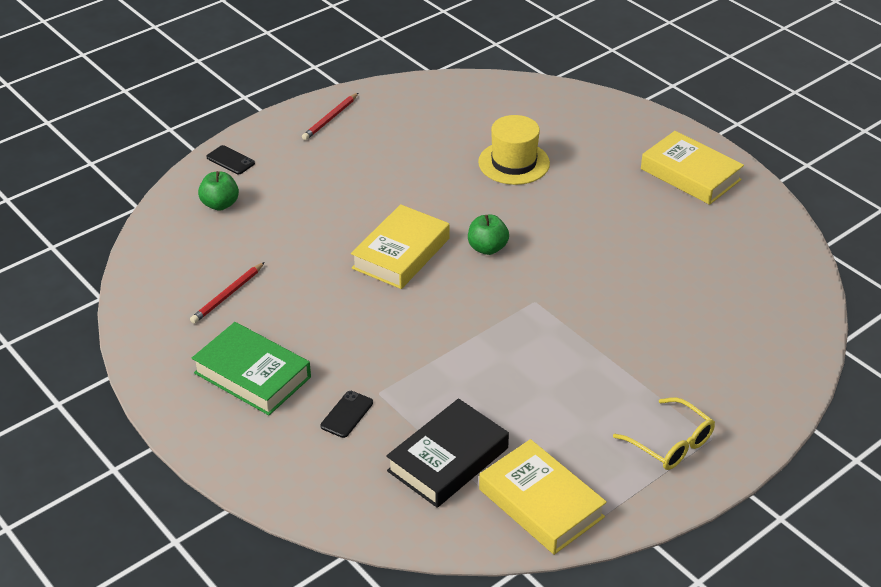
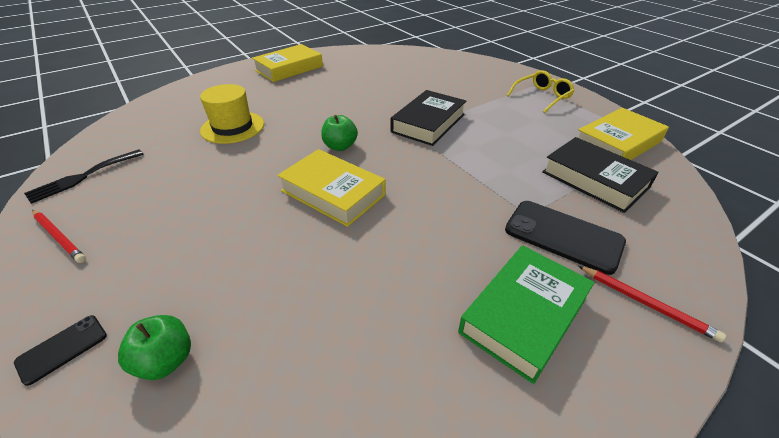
camera: 85 degrees left, 0 degrees up
(228, 295) = (374, 345): red pencil -> red pencil (646, 303)
(347, 414) = (563, 236): black phone -> black phone, size x1.88
(408, 99) = (82, 177): none -> black fork
(557, 318) = (428, 123): none -> black book

